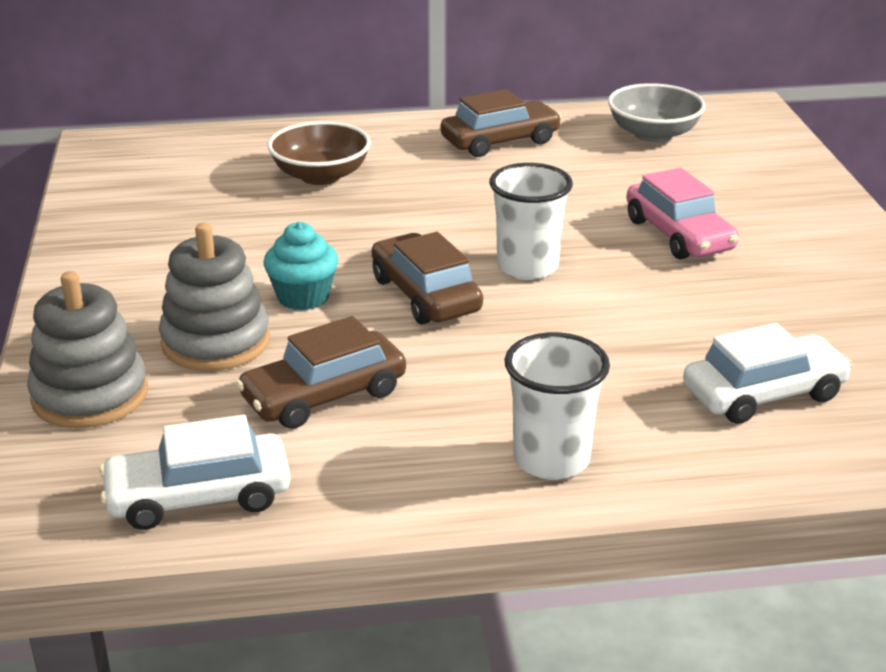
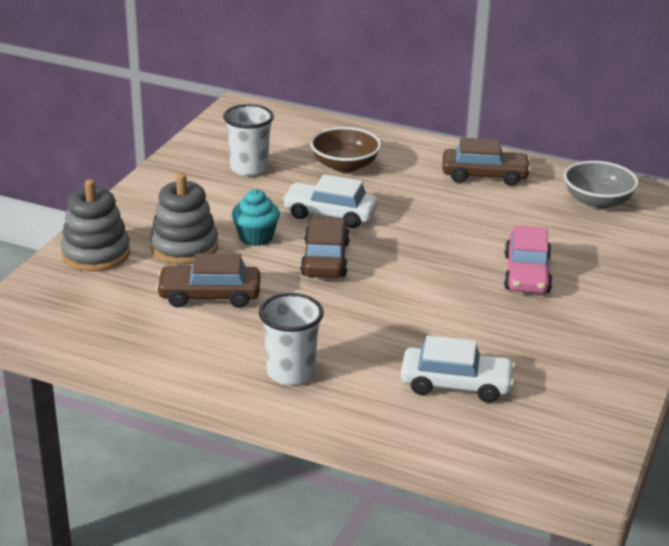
camera: 30 degrees right, 0 degrees up
(199, 496) = (98, 323): white car -> white car (330, 214)
(527, 267) = (405, 262): white cup -> white cup (249, 168)

